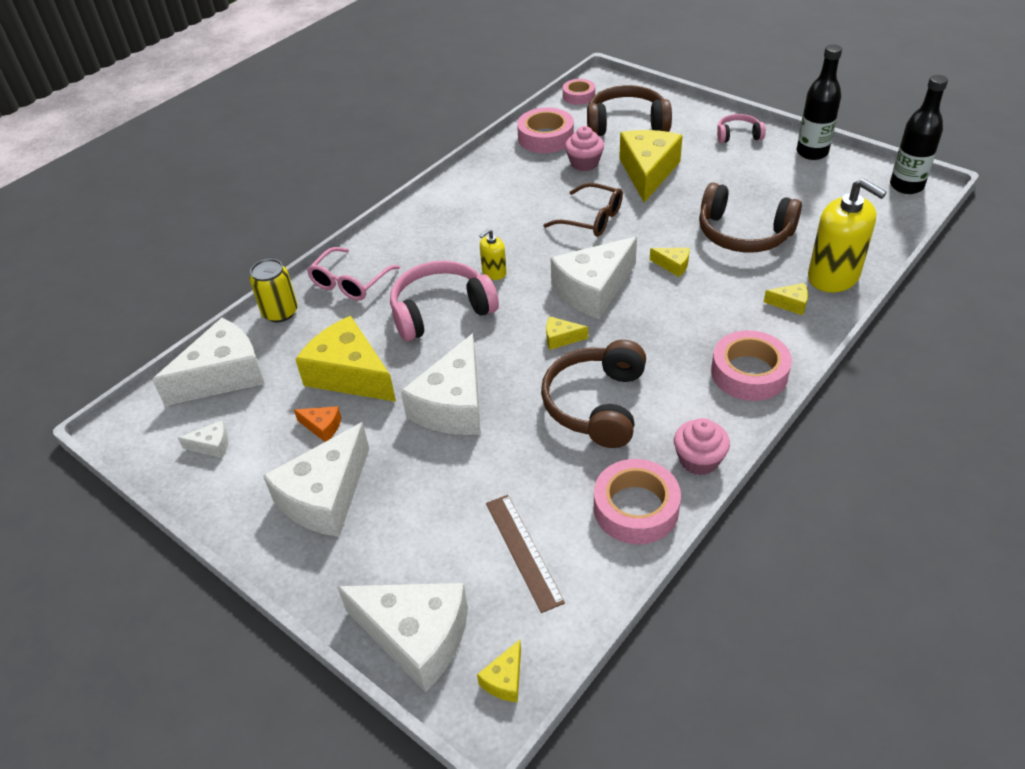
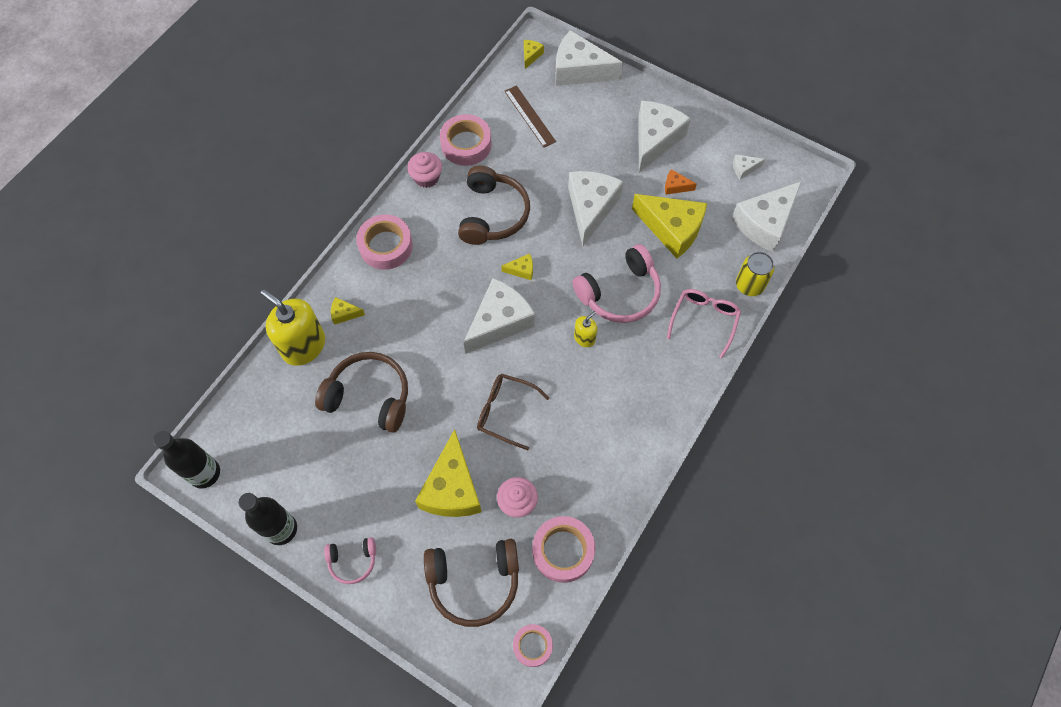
camera: 170 degrees right, 20 degrees up
(673, 265) = (433, 353): yellow cheese -> none

